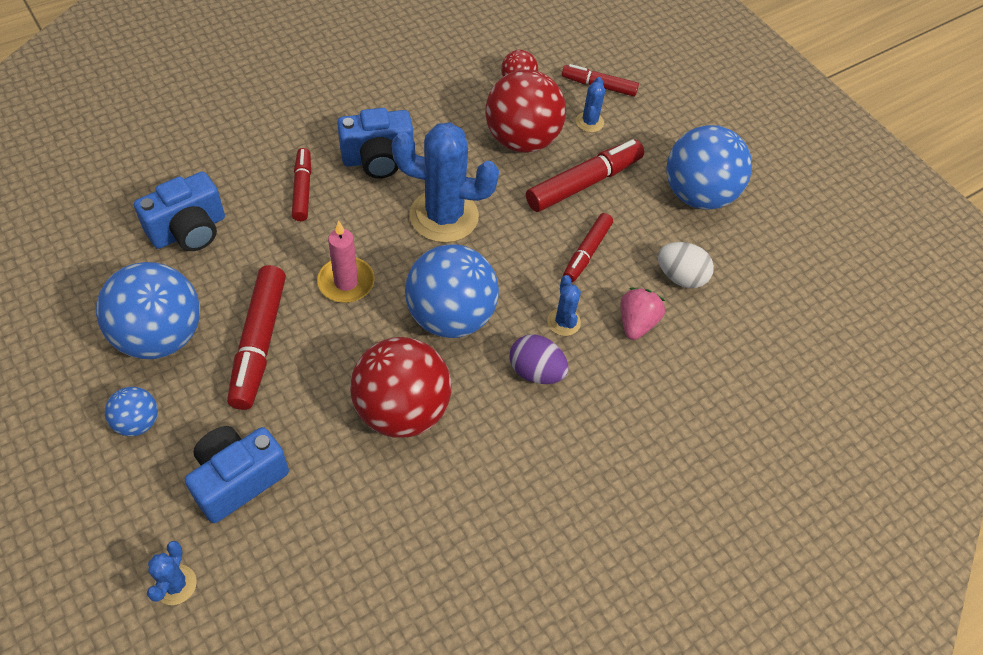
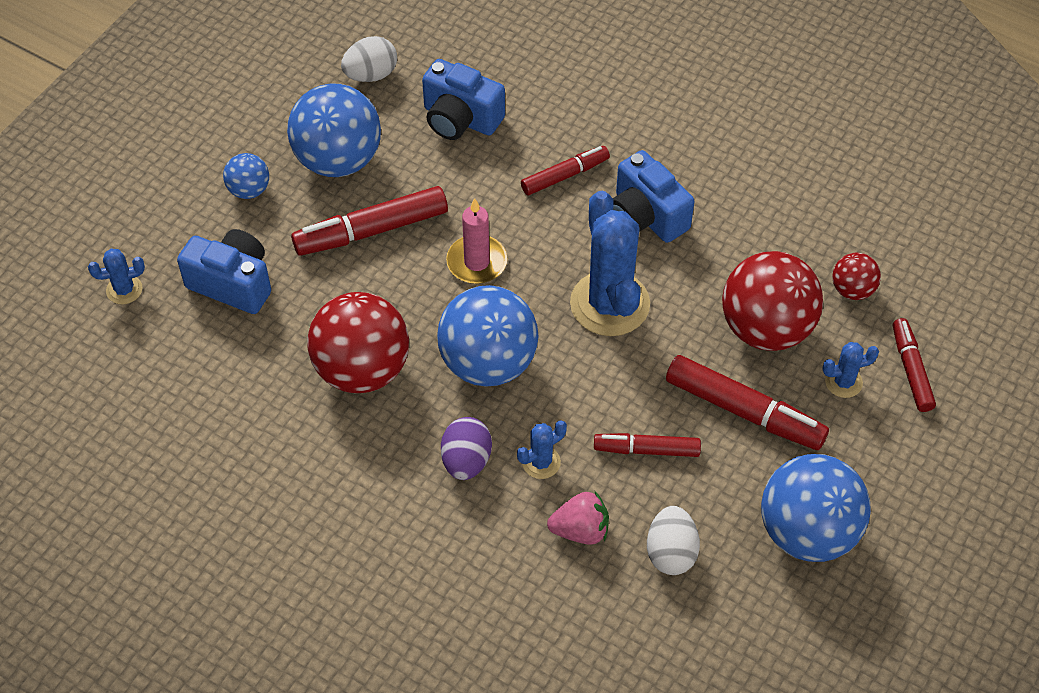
camera: 70 degrees right, 0 degrees up
(84, 272) = (371, 75): none -> white egg

